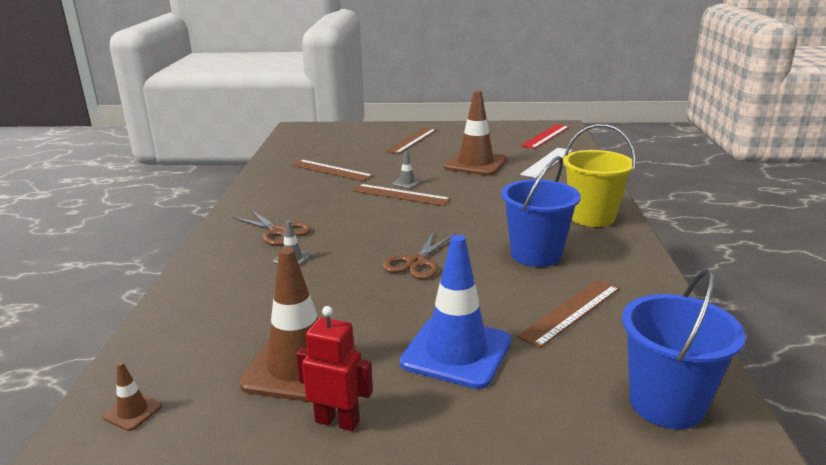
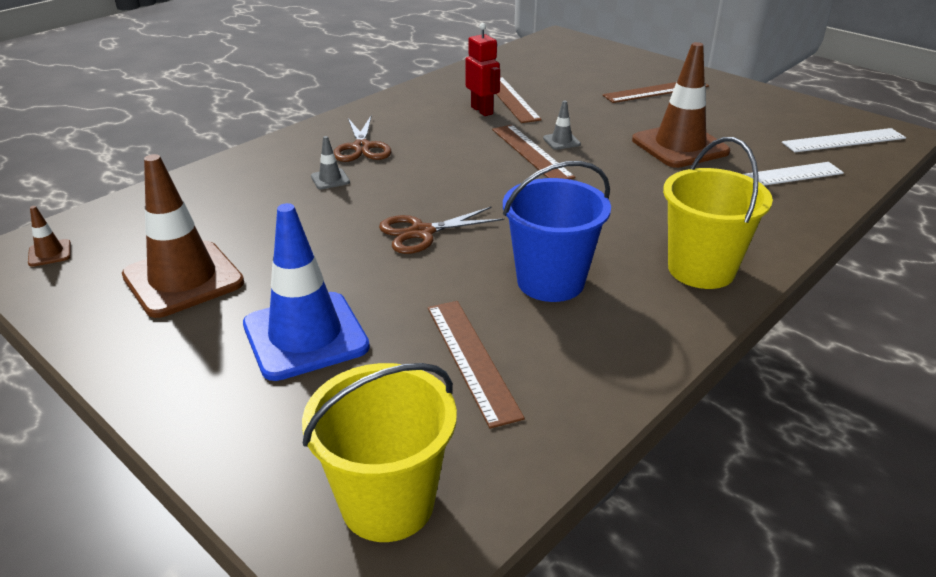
camera: 40 degrees right, 10 degrees up
(337, 421) = (135, 338): red robot -> red robot (482, 110)
(545, 136) = (843, 140): red ruler -> white ruler
(570, 311) = (472, 359): brown ruler -> brown ruler turned 75 degrees clockwise
(666, 404) = (387, 503): blue bucket -> yellow bucket

